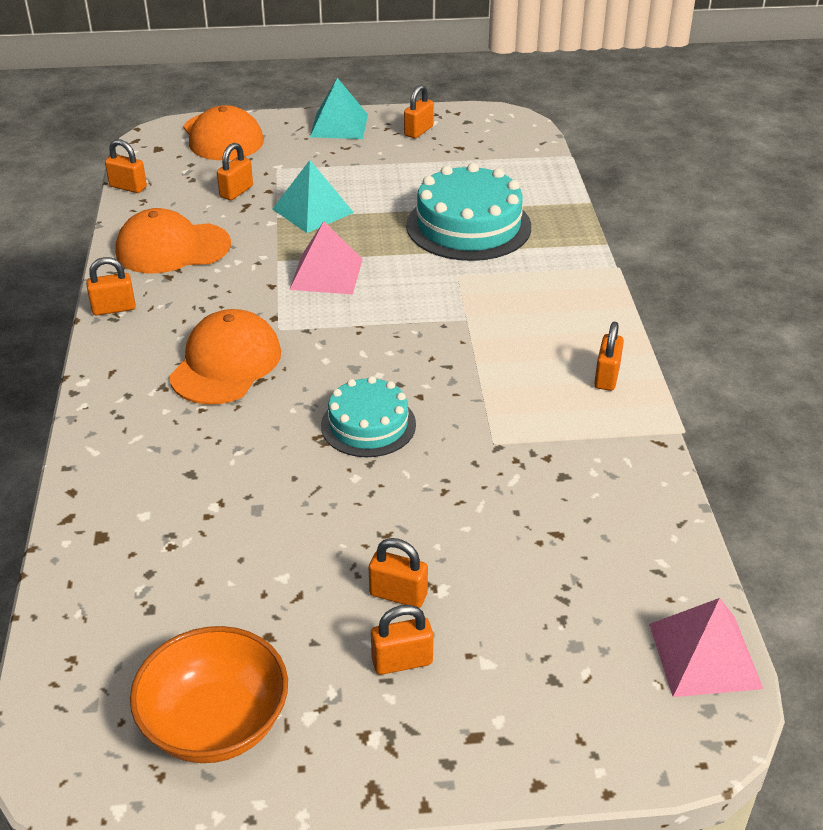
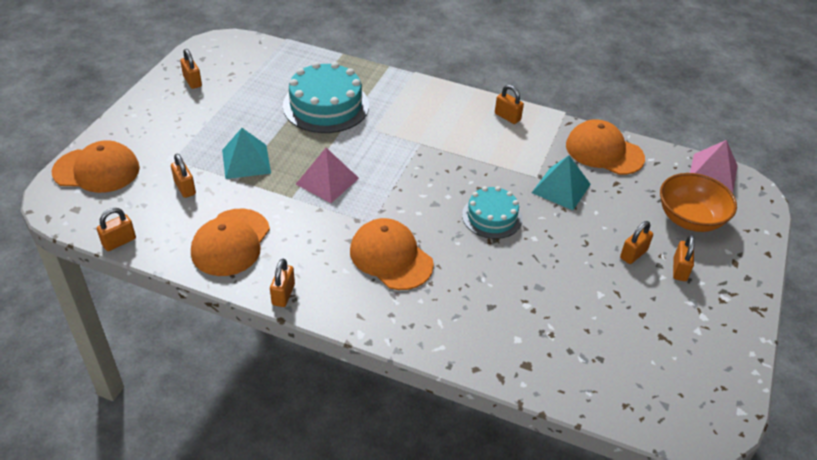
camera: 65 degrees left, 5 degrees up
(216, 723) = (696, 354): orange bowl -> orange bowl (690, 219)
(339, 125) = (145, 111): turquoise pyramid -> turquoise pyramid (561, 188)
(625, 500) = (604, 151): none -> orange cap

